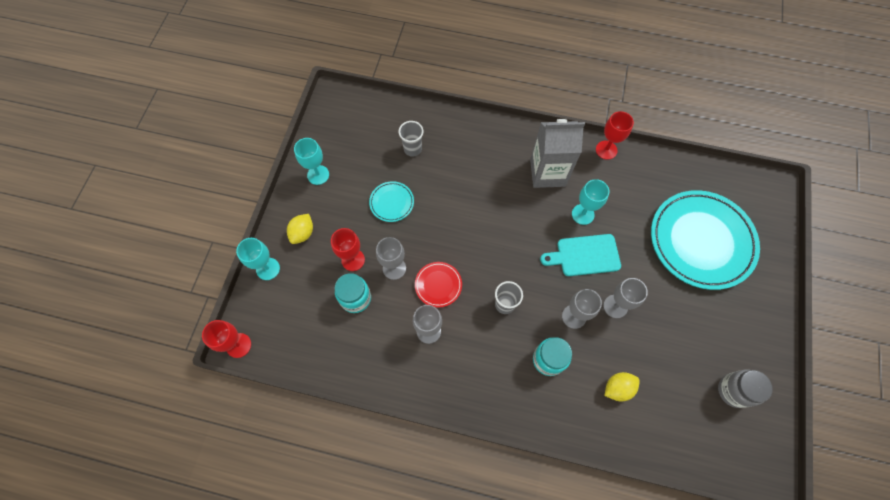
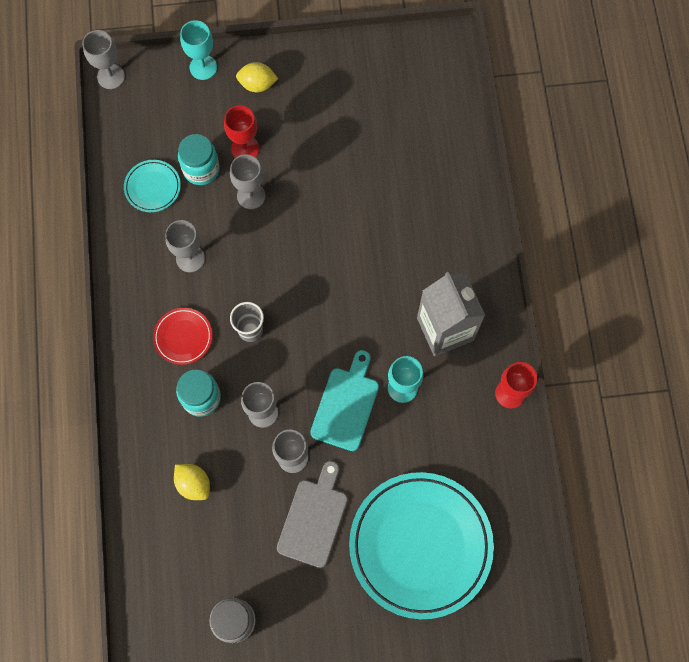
camera: 70 degrees right, 5 degrees up
(238, 345) = (111, 76): red goblet -> grey goblet
(318, 175) = (336, 70): turquoise goblet -> none
(392, 203) = (332, 163): turquoise plate -> turquoise plate (152, 187)
(412, 149) = (414, 159): grey cup -> none
(438, 285) = (248, 250): red plate -> red plate (183, 337)
(584, 255) = (346, 405): turquoise cutting board -> turquoise cutting board turned 45 degrees clockwise
(666, 306) = (314, 518): none -> grey cutting board

